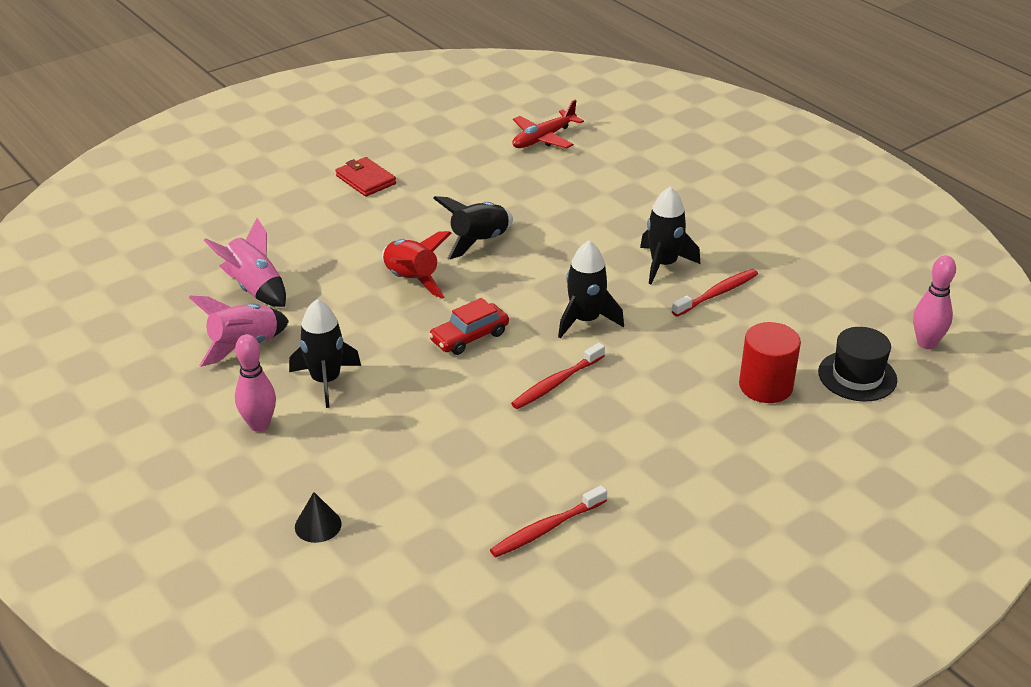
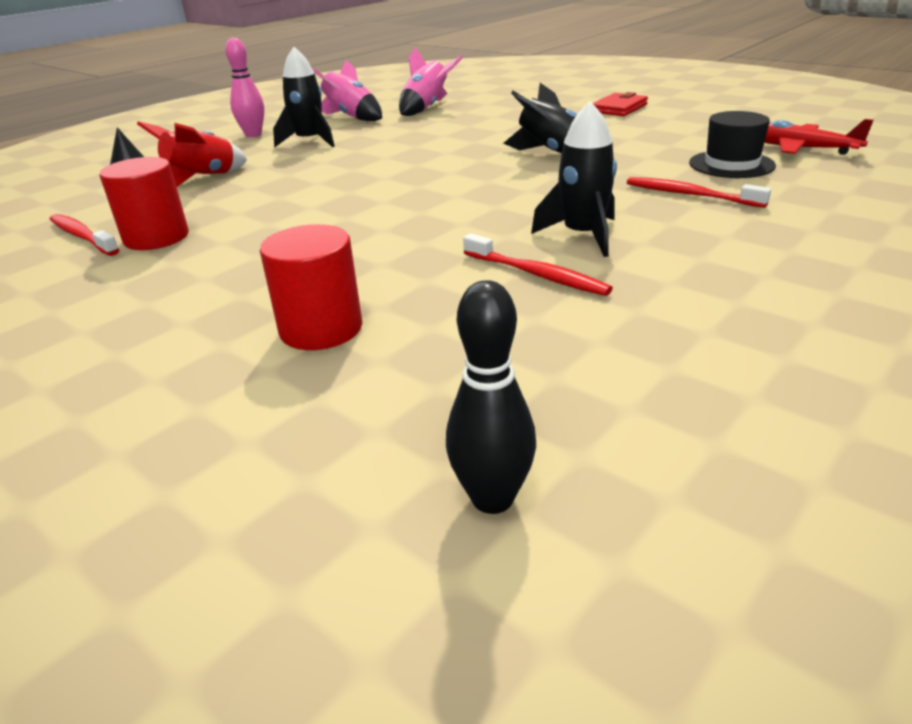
camera: 80 degrees right, 5 degrees down
(411, 280) = (467, 142): red rocket -> red rocket (202, 179)
(469, 337) = (385, 172): red car -> none
(556, 383) = (315, 212): red toothbrush -> red toothbrush (690, 195)
(572, 477) = (156, 237): none -> red cylinder
(585, 320) = (434, 211): black rocket -> none
(857, 376) = (359, 411): black hat -> black hat (731, 164)
(926, 343) = (492, 498): pink bowling pin -> black bowling pin

